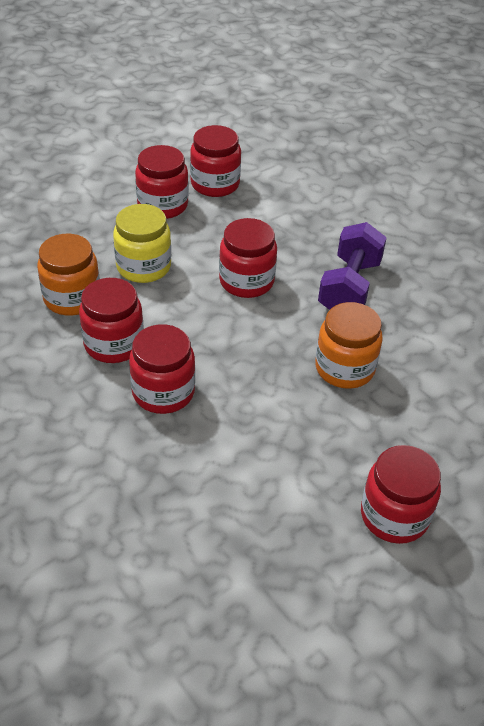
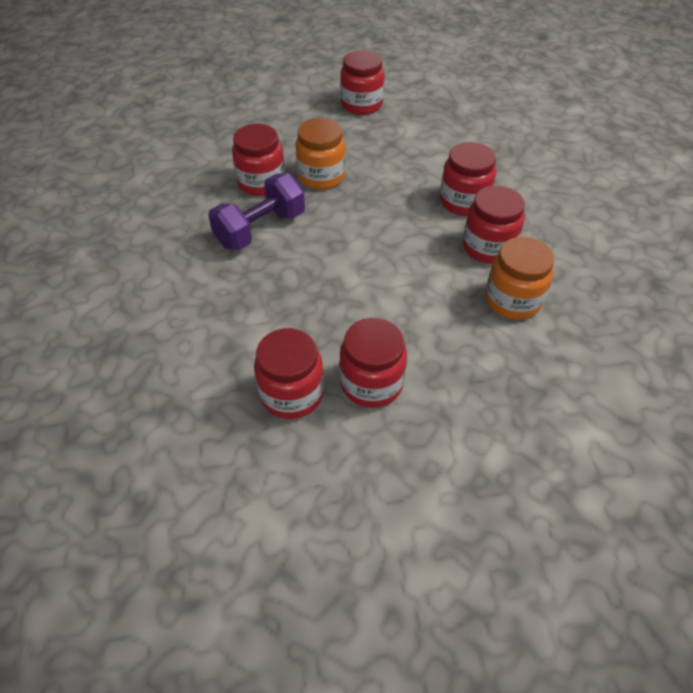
camera: 150 degrees left, 5 degrees up
(143, 267) = (430, 310): yellow jar -> none
(246, 281) = (343, 263): red jar -> red jar (261, 182)

